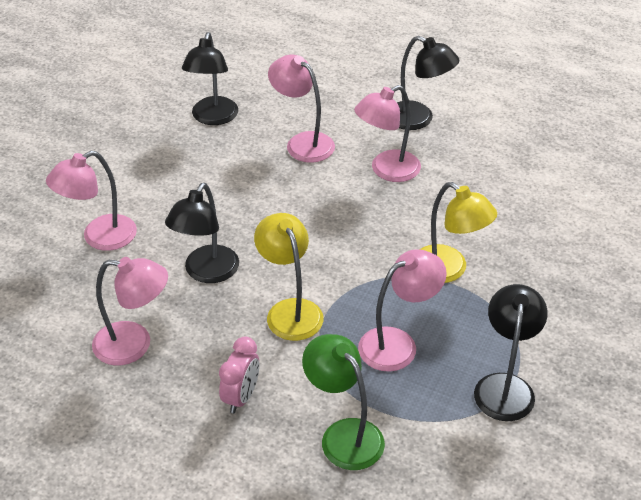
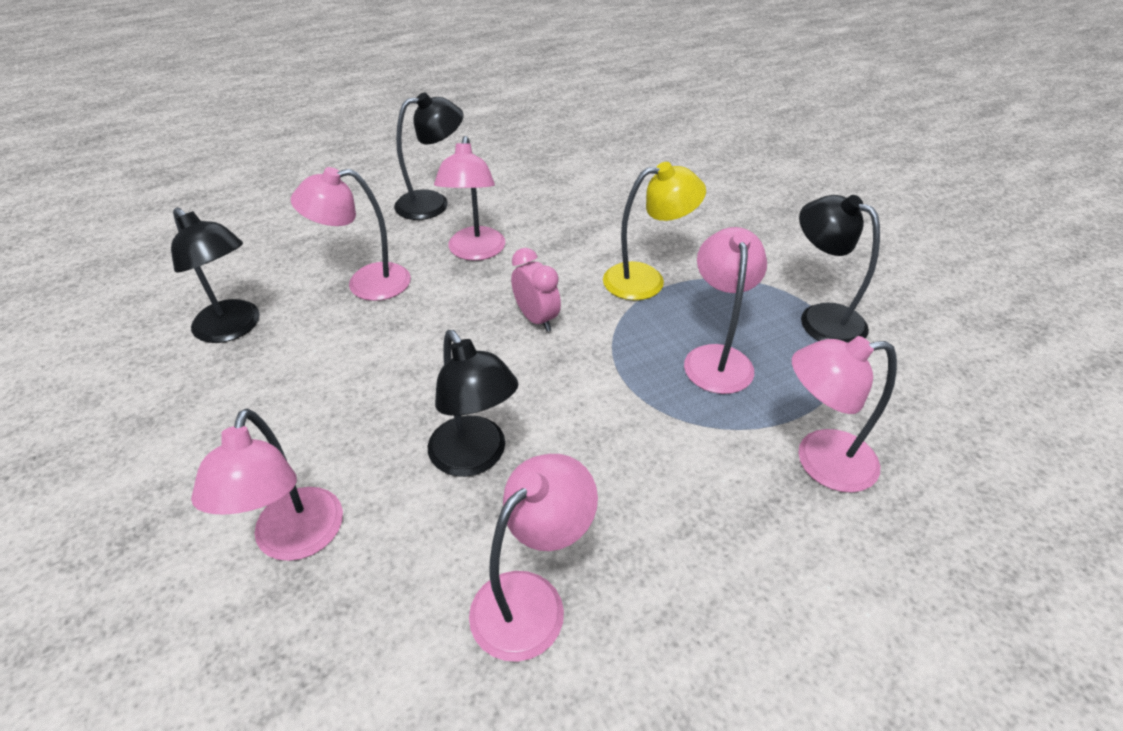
camera: 55 degrees left, 0 degrees up
(241, 397) = (706, 526): pink clock -> pink clock (536, 319)
(290, 310) = (603, 414): yellow lamp -> none
(344, 435) = (820, 461): green lamp -> pink lamp

